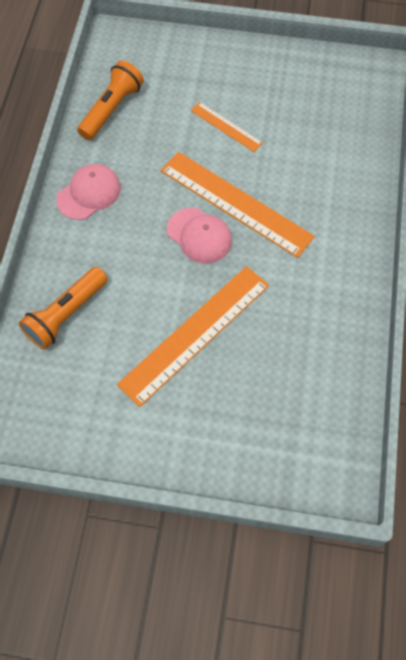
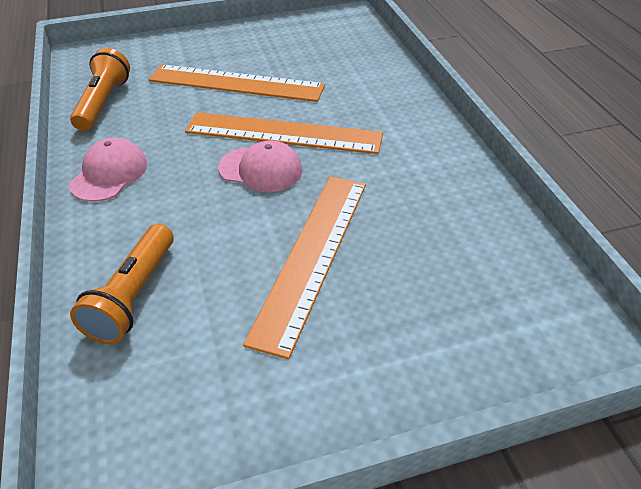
camera: 25 degrees left, 20 degrees down
(226, 126) = (236, 83): orange ruler -> orange ruler, size x1.97

